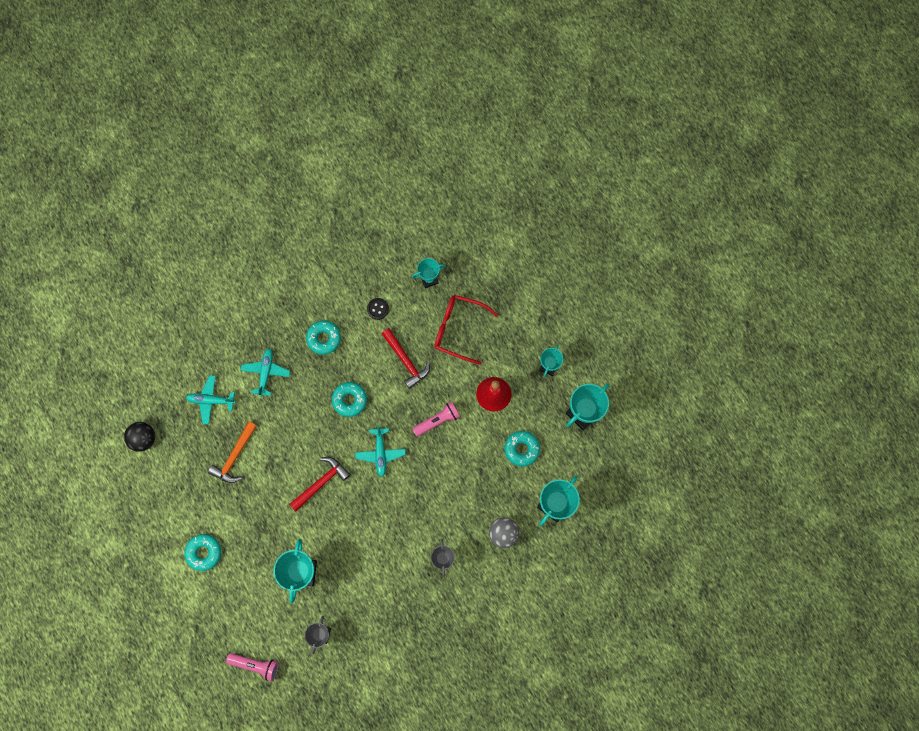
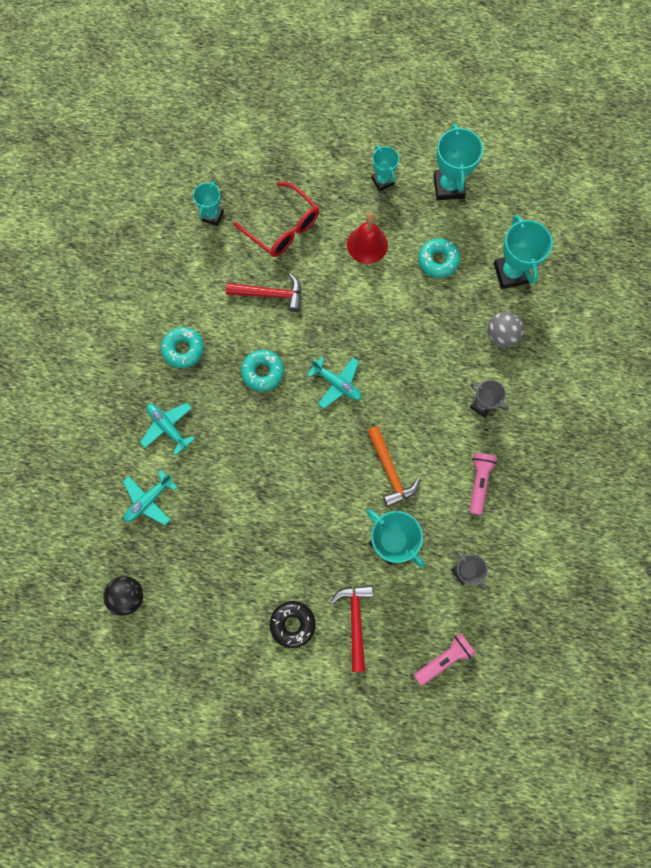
camera: 50 degrees left, 0 degrees up
(204, 552) = (292, 624): turquoise donut -> black donut
(235, 456) = (224, 520): orange hammer -> orange hammer (390, 471)
(321, 482) = (319, 458): red hammer -> red hammer (355, 621)
(378, 309) = (199, 280): black button -> none
(437, 421) = (350, 310): pink flashlight -> pink flashlight (479, 482)
(459, 329) = (282, 227): red glasses -> red glasses turned 105 degrees counterclockwise

